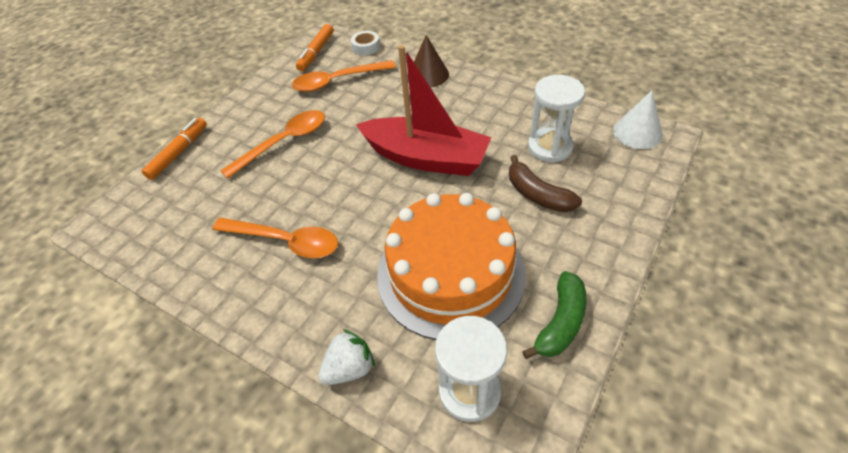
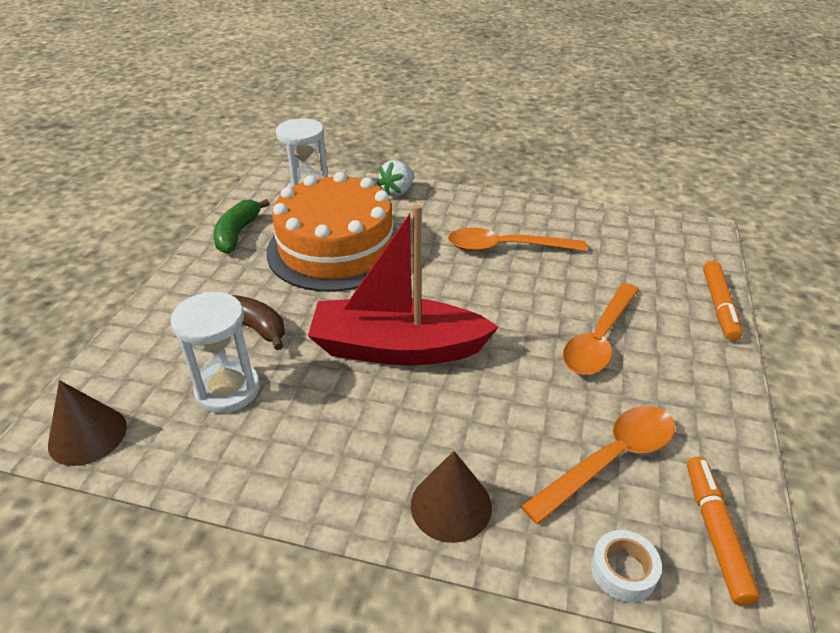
camera: 160 degrees right, 10 degrees down
(637, 132) = (87, 435): white cone -> brown cone

